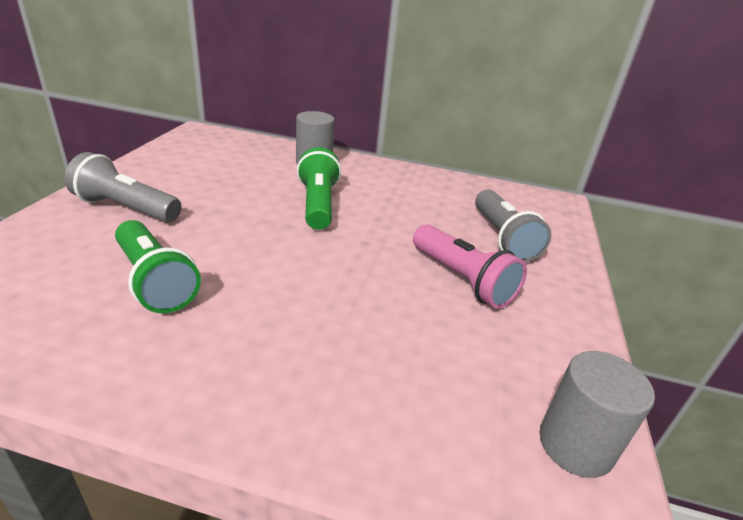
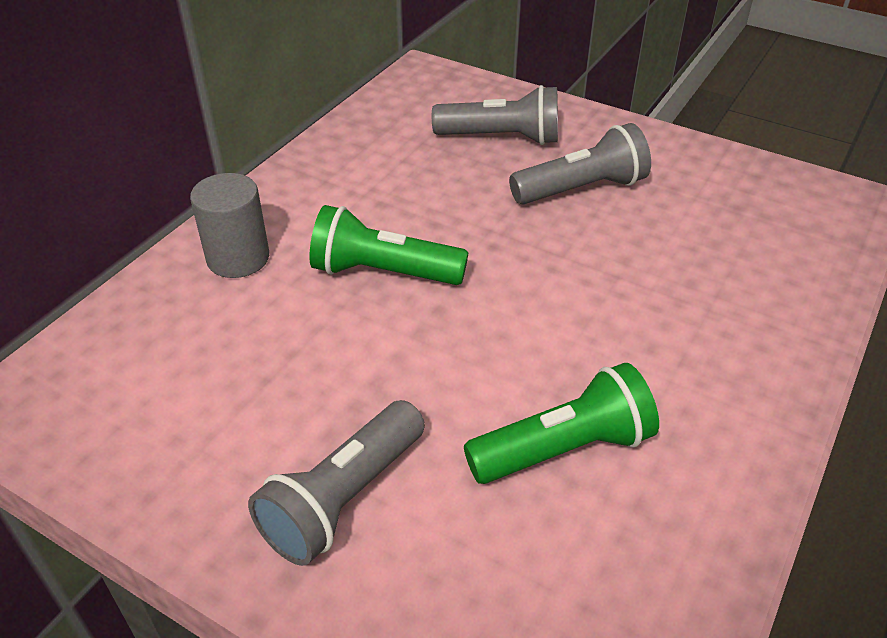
camera: 70 degrees left, 10 degrees up
(462, 280) = (581, 189): pink flashlight -> grey flashlight
(575, 445) = (796, 191): grey cylinder -> none

